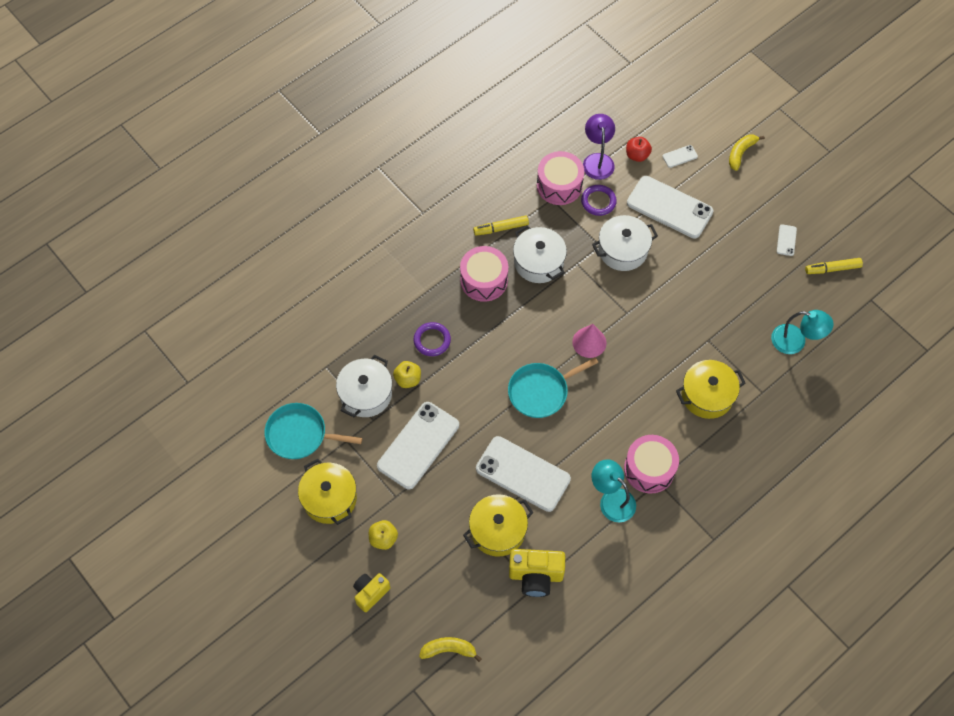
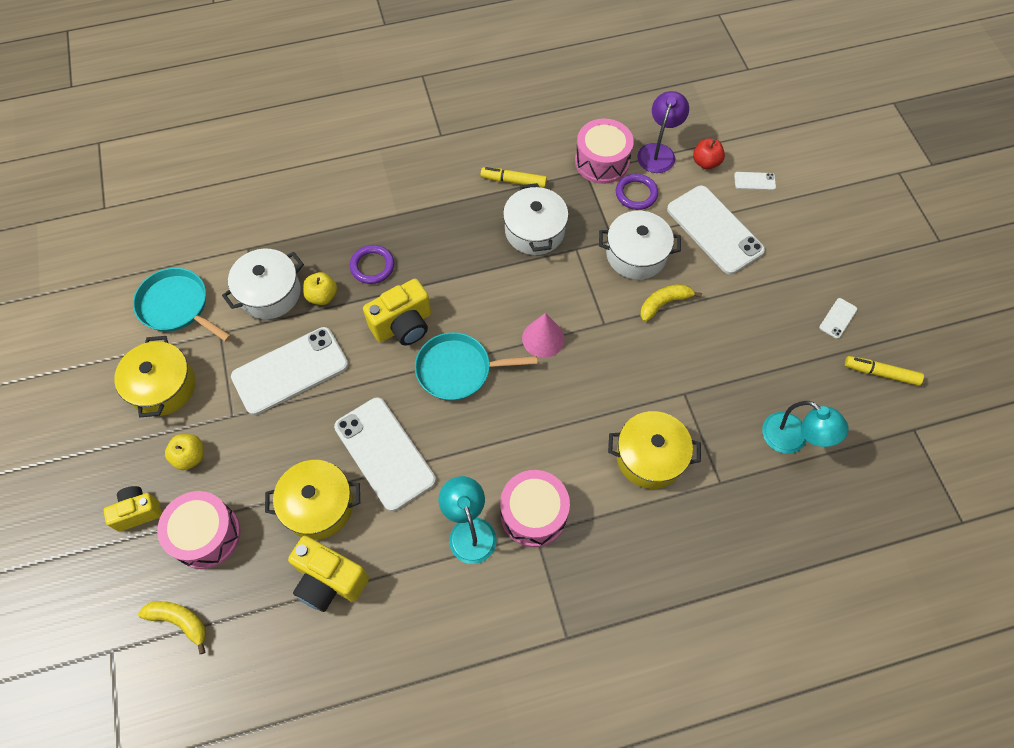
camera: 25 degrees right, 0 degrees up
(482, 376) = (403, 325): none -> yellow camera
(484, 280) = (464, 226): pink drum -> pink drum (206, 535)
(740, 153) = (828, 203): yellow banana -> yellow banana (664, 303)

